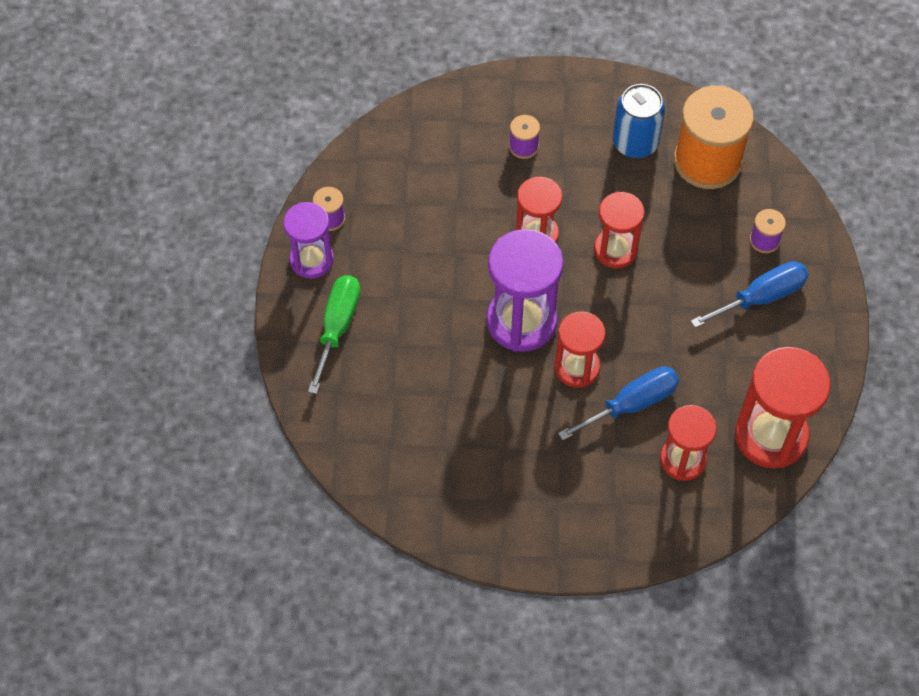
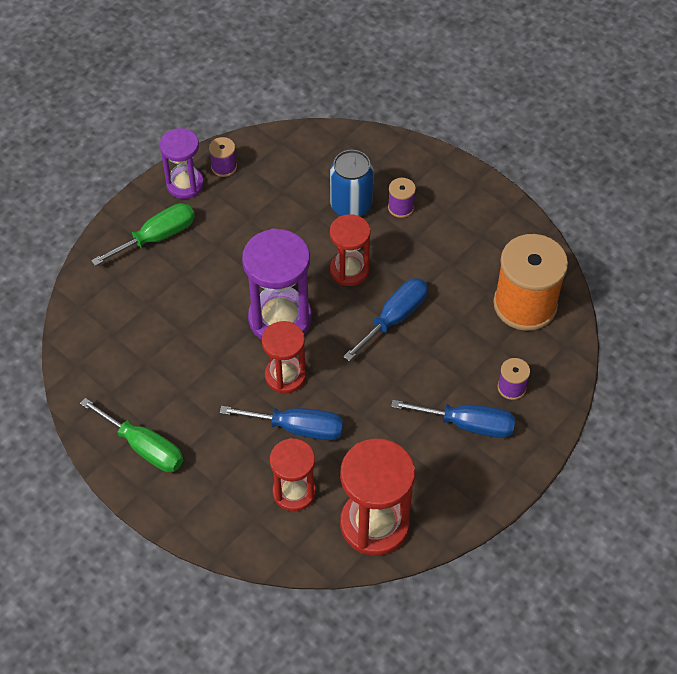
camera: 40 degrees right, 5 degrees down
(523, 520) = (144, 447): none -> green screwdriver
(615, 250) = (394, 318): red hourglass -> blue screwdriver
(635, 142) = (484, 257): blue can -> blue can (351, 205)

